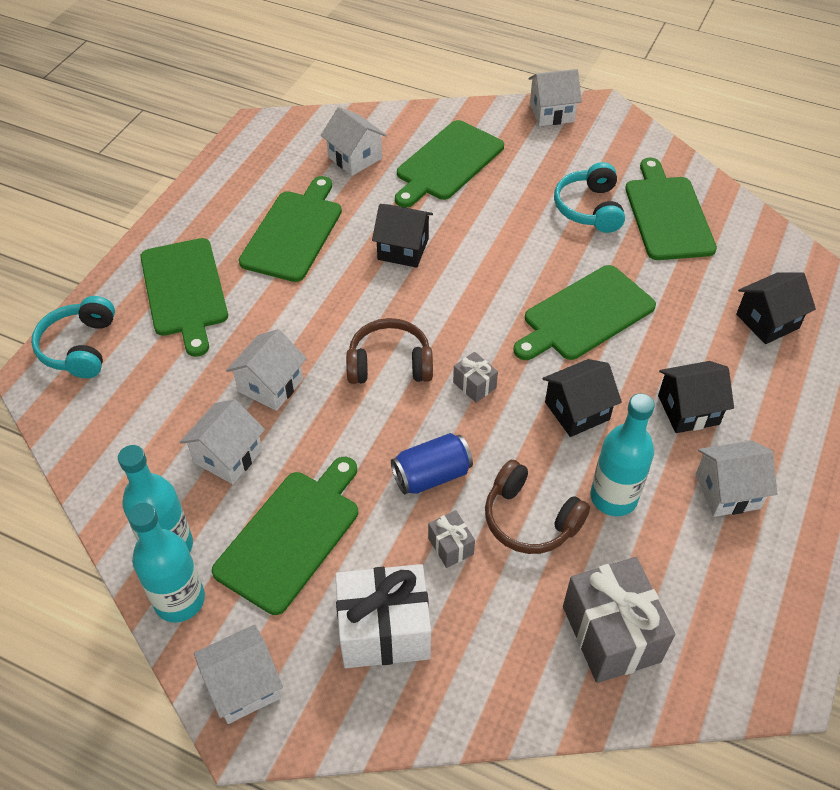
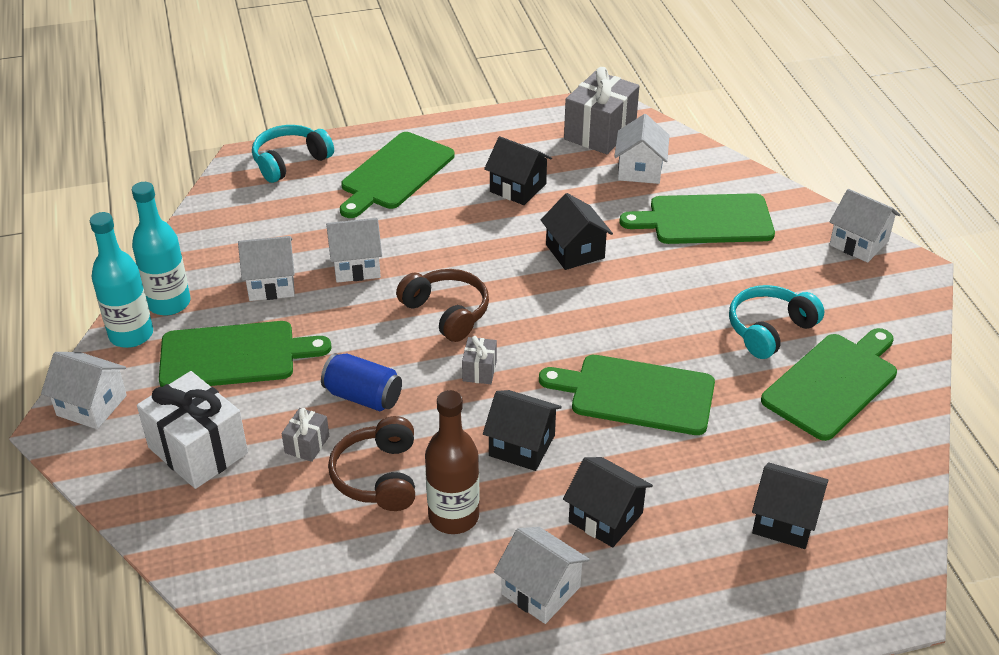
camera: 50 degrees right, 10 degrees down
(293, 232) = (518, 188): green cutting board -> black house
(611, 634) = (314, 585): grey gift -> grey gift (600, 132)
(613, 497) = (453, 516): turquoise bottle -> brown bottle

